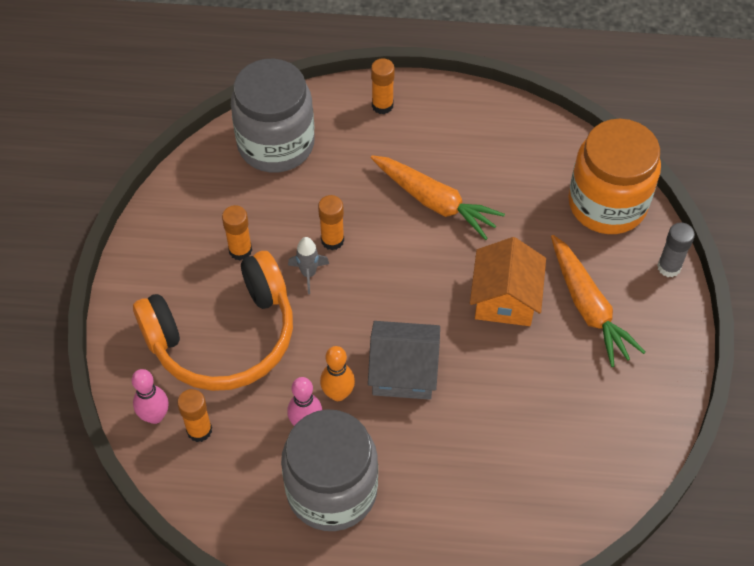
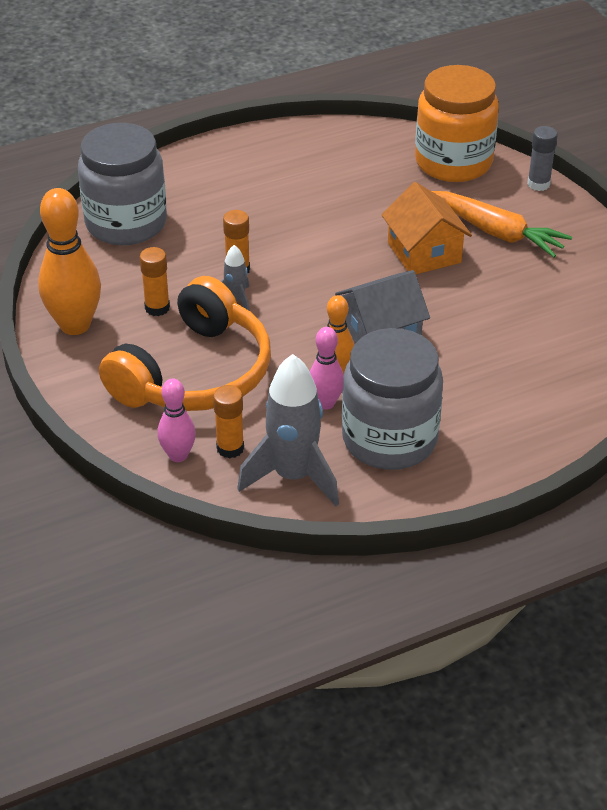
camera: 30 degrees left, 15 degrees down
(165, 237) = (75, 325): none -> orange bowling pin
(228, 487) = (293, 476): none -> grey rocket
(382, 105) = (202, 164): orange glue stick -> none
(434, 201) = (306, 212): orange carrot -> none

